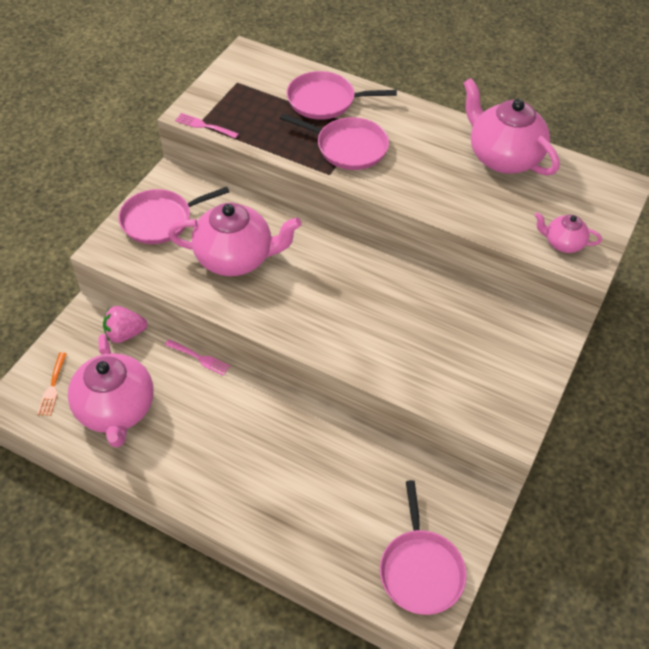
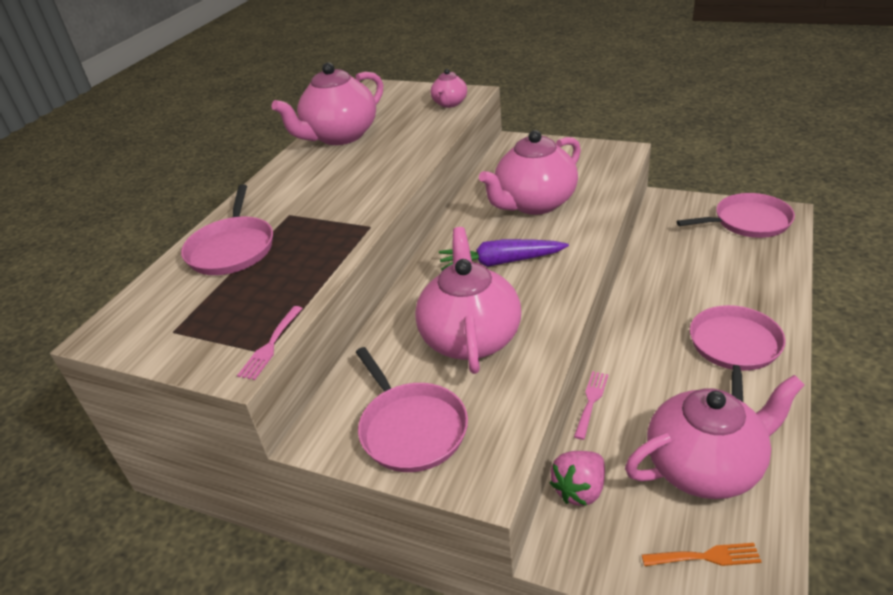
camera: 90 degrees left, 15 degrees down
(125, 334) = (579, 490): pink strawberry -> pink strawberry turned 60 degrees clockwise
(325, 289) = (501, 262): none -> purple carrot
(348, 147) = (323, 220): pink pan -> pink pan (734, 347)
(417, 328) = (534, 203): none -> pink teapot

